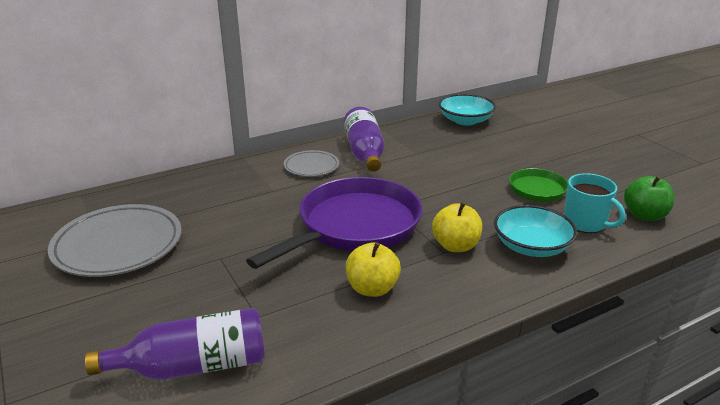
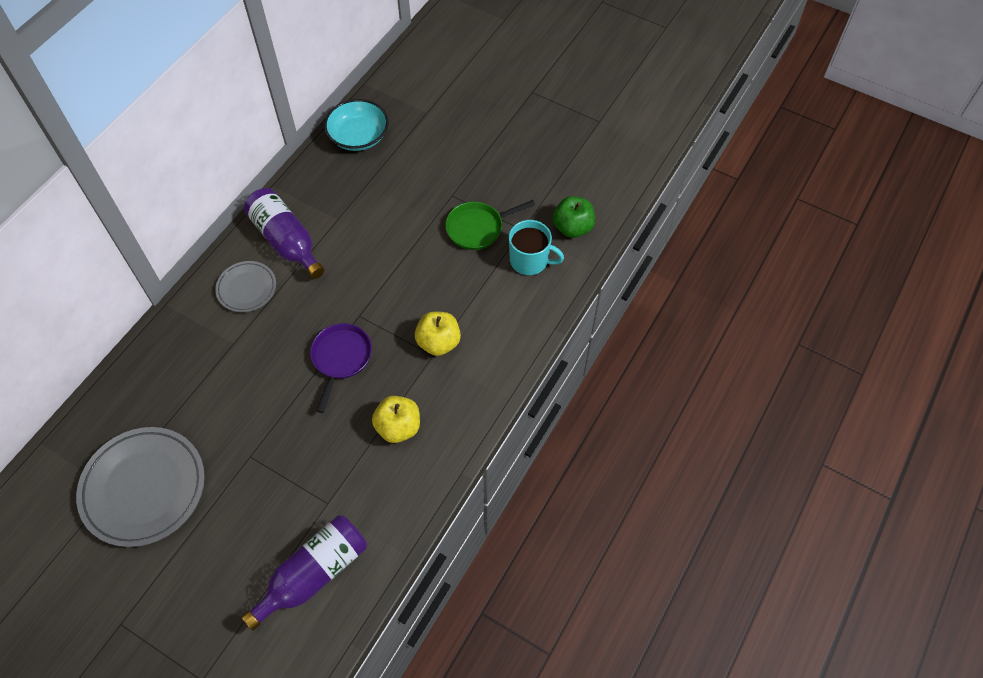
camera: 30 degrees left, 30 degrees up
(354, 226) = (341, 358): purple pan -> purple pan, size x0.52
(531, 247) = (498, 314): turquoise bowl -> none

